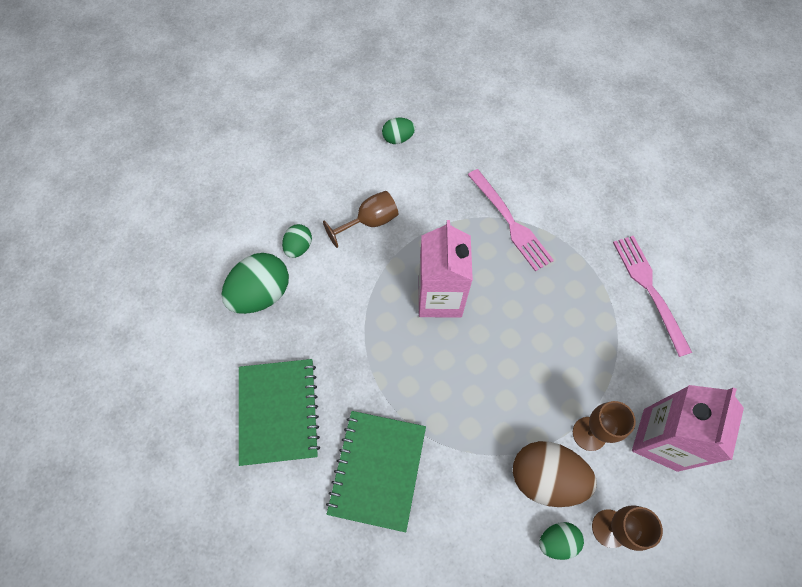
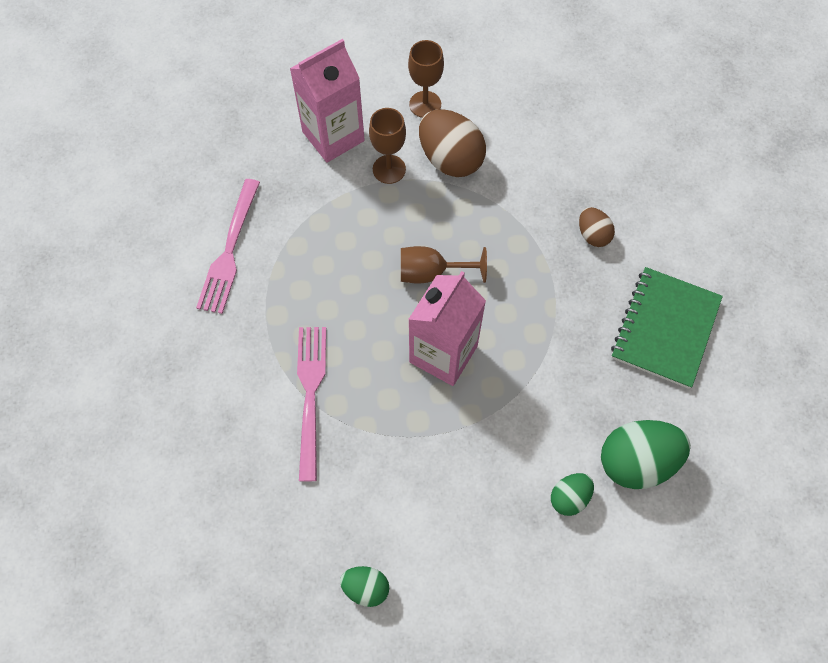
camera: 150 degrees left, 0 degrees up
(370, 222) = (469, 484): brown goblet -> brown goblet (431, 273)
(377, 470) = (593, 235): green notebook -> brown egg
(557, 541) = (472, 117): green egg -> none

